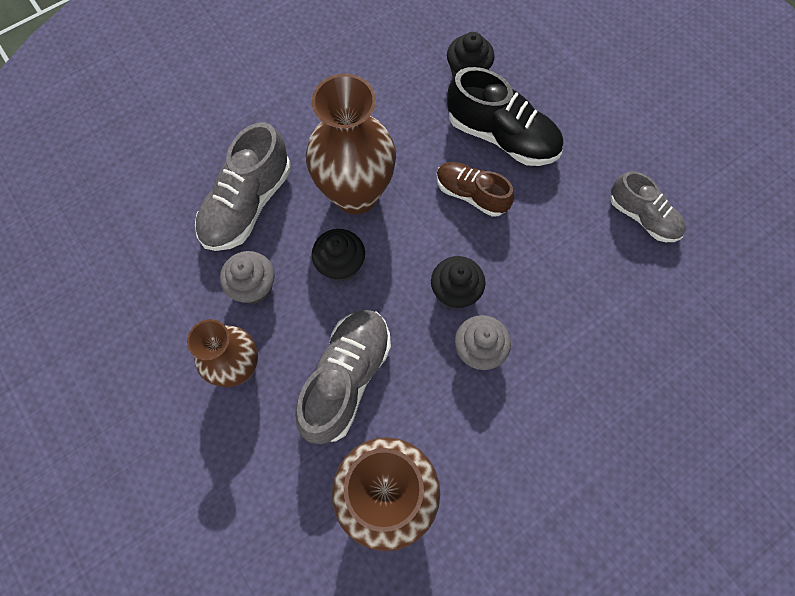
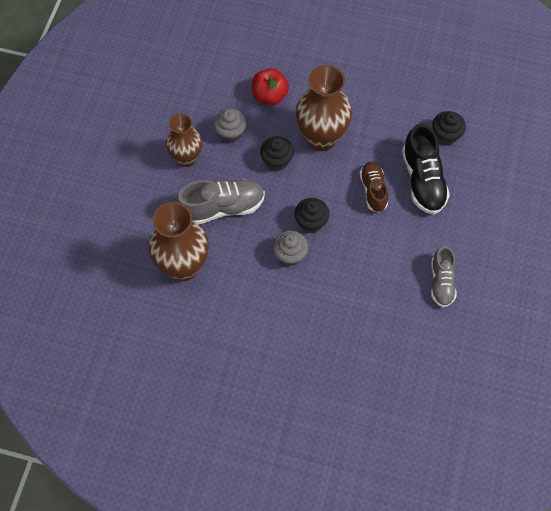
camera: 50 degrees right, 5 degrees down
(247, 204) = (269, 96): grey shoe -> red apple

